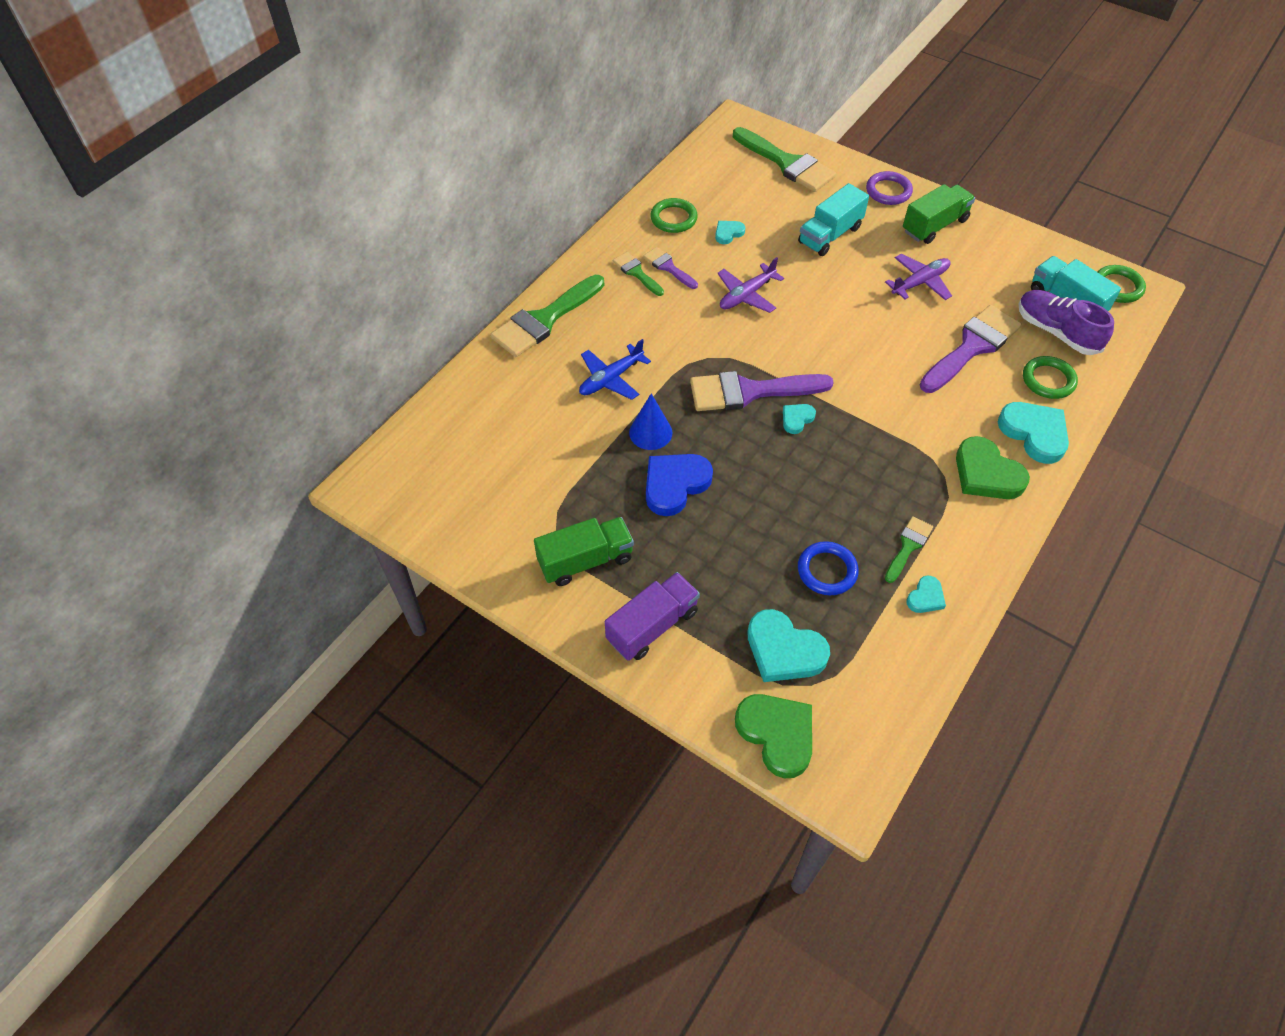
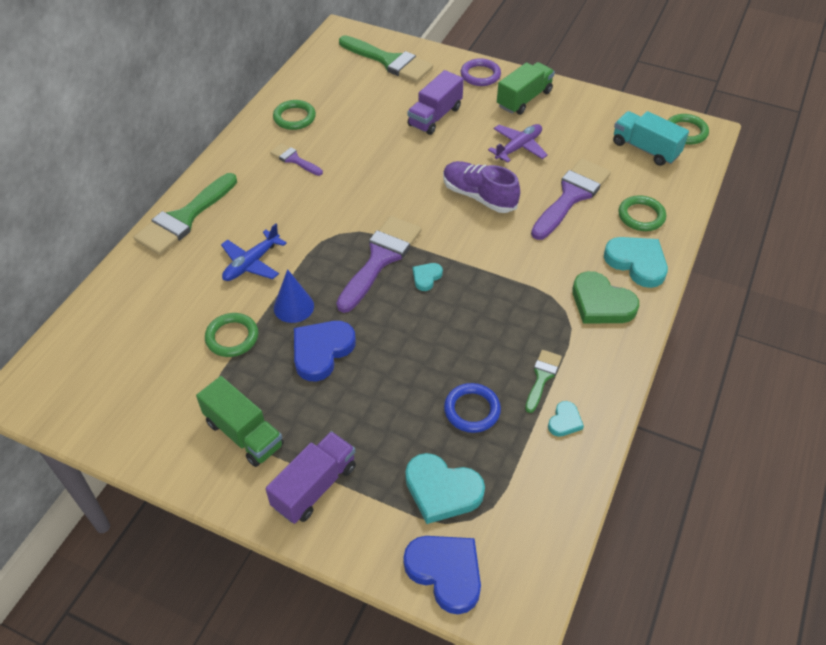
camera: 10 degrees left, 5 degrees down
(583, 457) = (232, 337): none -> green ring
(585, 561) = (244, 434): green truck -> green truck turned 75 degrees clockwise
(636, 272) = (265, 167): green brush -> none
(728, 233) = (345, 125): turquoise heart -> none
(746, 295) = (367, 175): purple plane -> none
(749, 391) = (380, 258): purple brush -> purple brush turned 135 degrees clockwise
(777, 734) = (445, 572): green heart -> blue heart
(830, 235) = (435, 116): turquoise truck -> purple truck
(1056, 332) = (641, 175): purple shoe -> purple shoe (479, 196)

